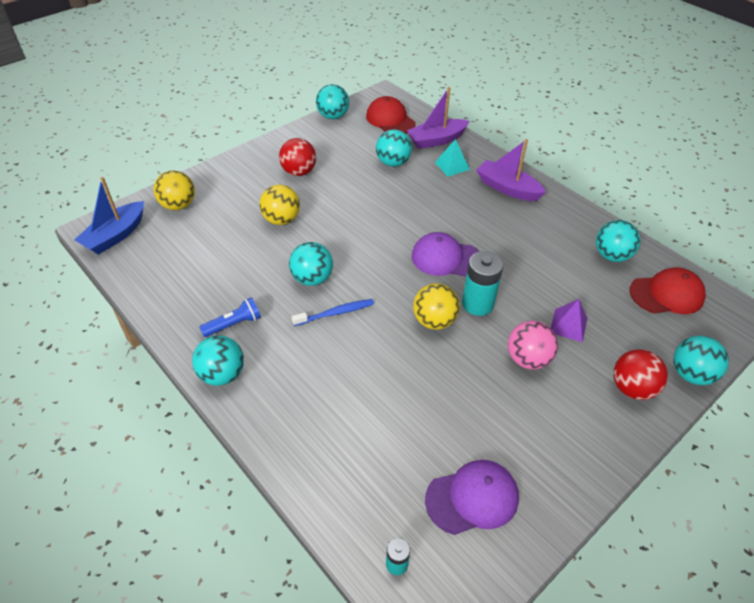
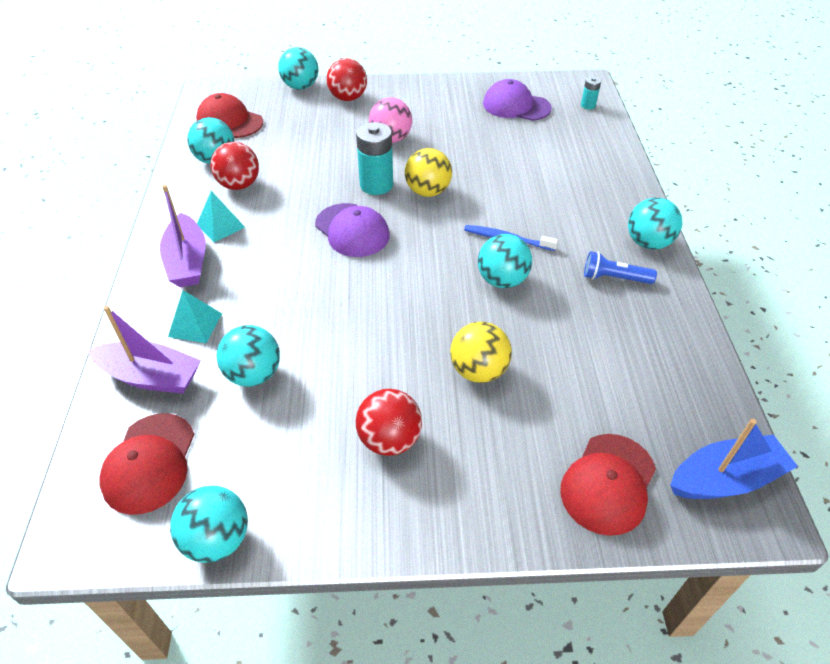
camera: 140 degrees left, 0 degrees up
(178, 205) = (608, 483): yellow ball -> red cap
(526, 215) = (220, 225): none -> turquoise pyramid
(563, 247) = (239, 185): none -> red ball
(568, 325) = (331, 140): purple pyramid -> none

